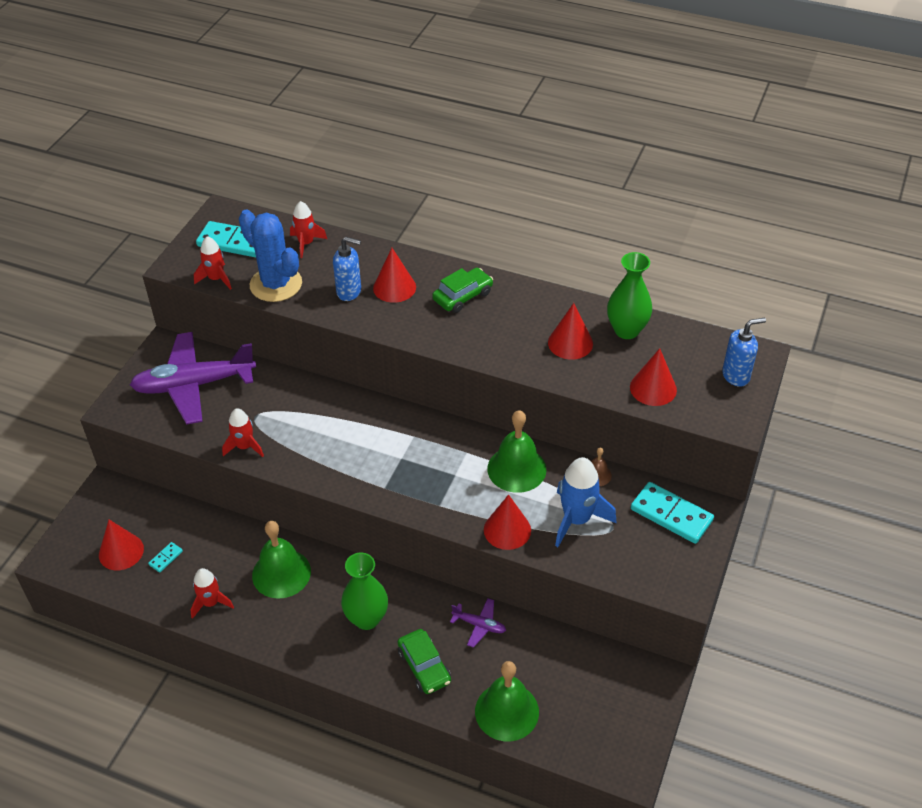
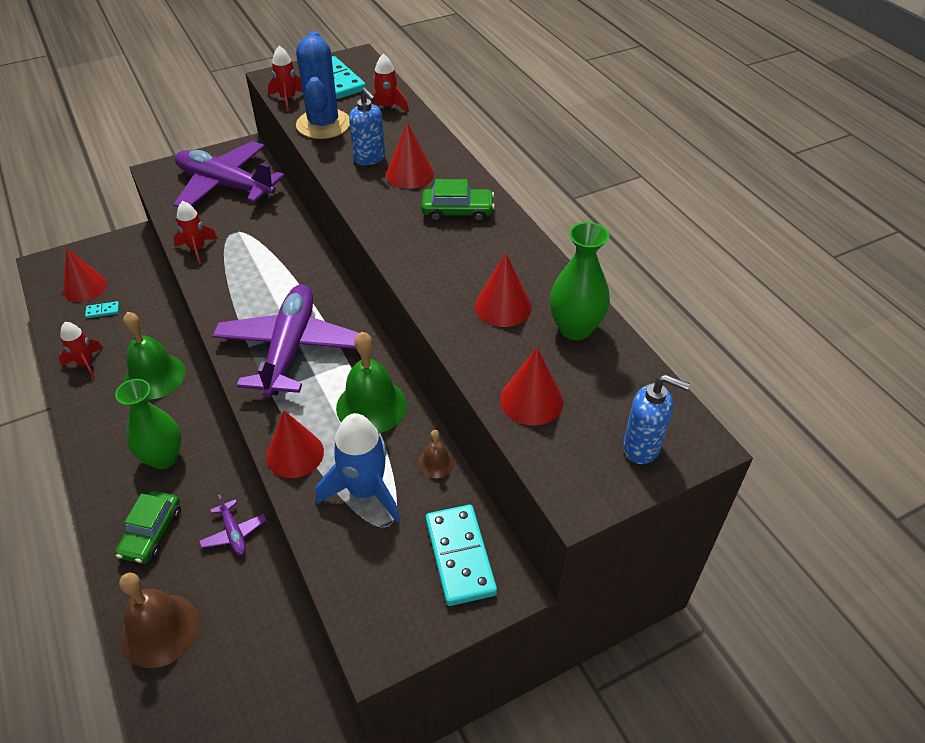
camera: 40 degrees right, 0 degrees up
(415, 470) = (290, 349): none -> purple plane
(507, 711) = (160, 630): green bell -> brown bell

